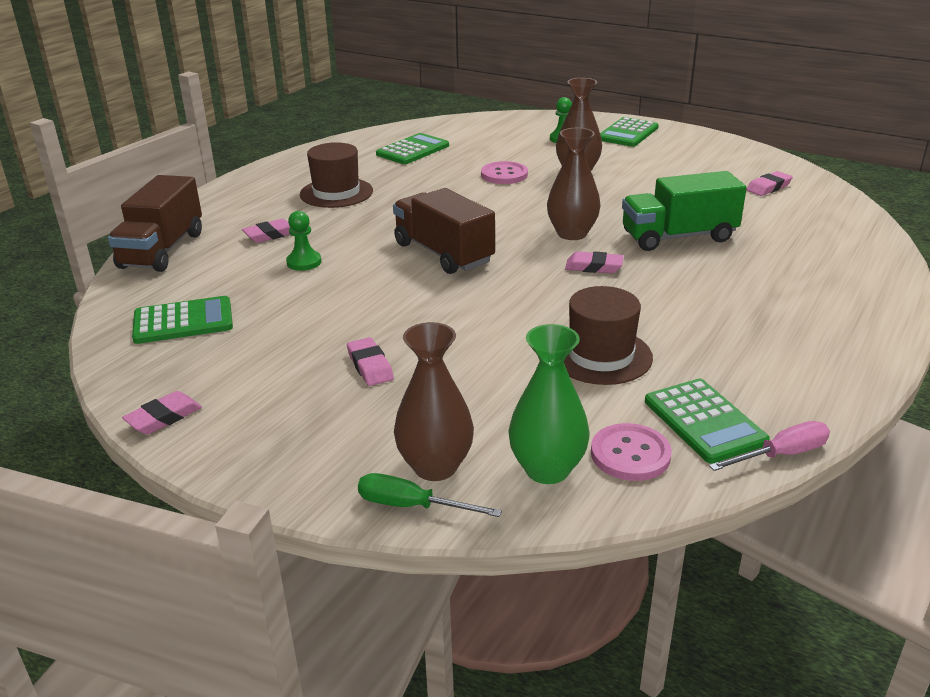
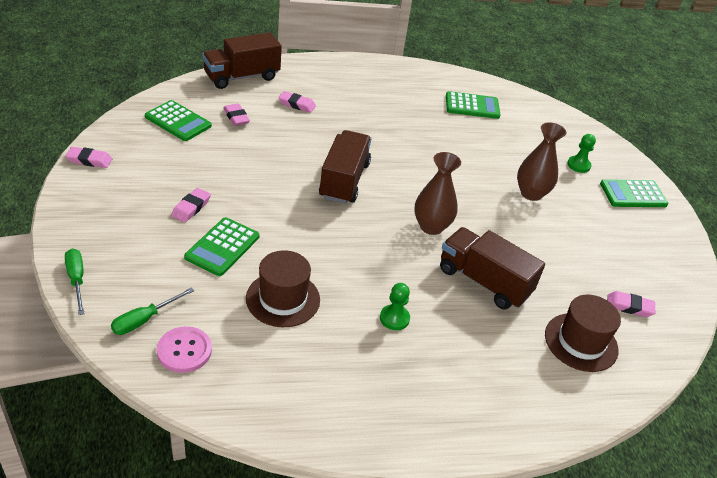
camera: 45 degrees right, 10 degrees up
(304, 262) = (278, 131): green pawn -> green pawn (394, 318)
(336, 193) = (375, 103): brown hat -> brown hat (581, 342)
(435, 466) = (116, 274): brown vase -> none
(504, 175) = (484, 161): pink button -> none
(547, 469) = (144, 320): green vase -> green screwdriver
(594, 267) = (394, 254): pink eraser -> pink eraser (236, 117)
(678, 237) = (484, 282): green truck -> brown truck
(704, 421) = (245, 374): green calculator -> green calculator (222, 247)
(781, 455) = (236, 424): pink screwdriver -> none

